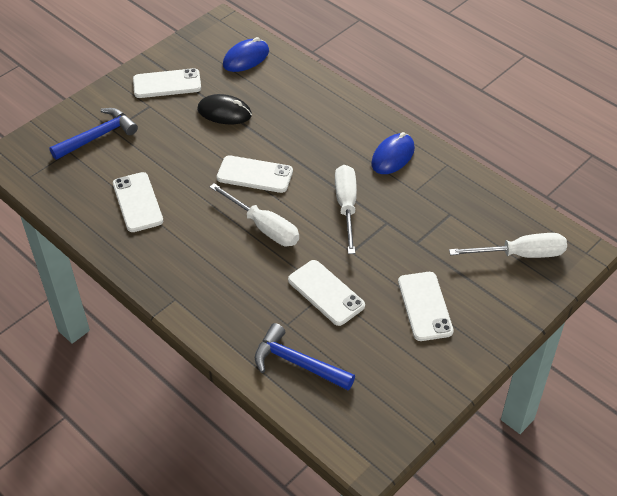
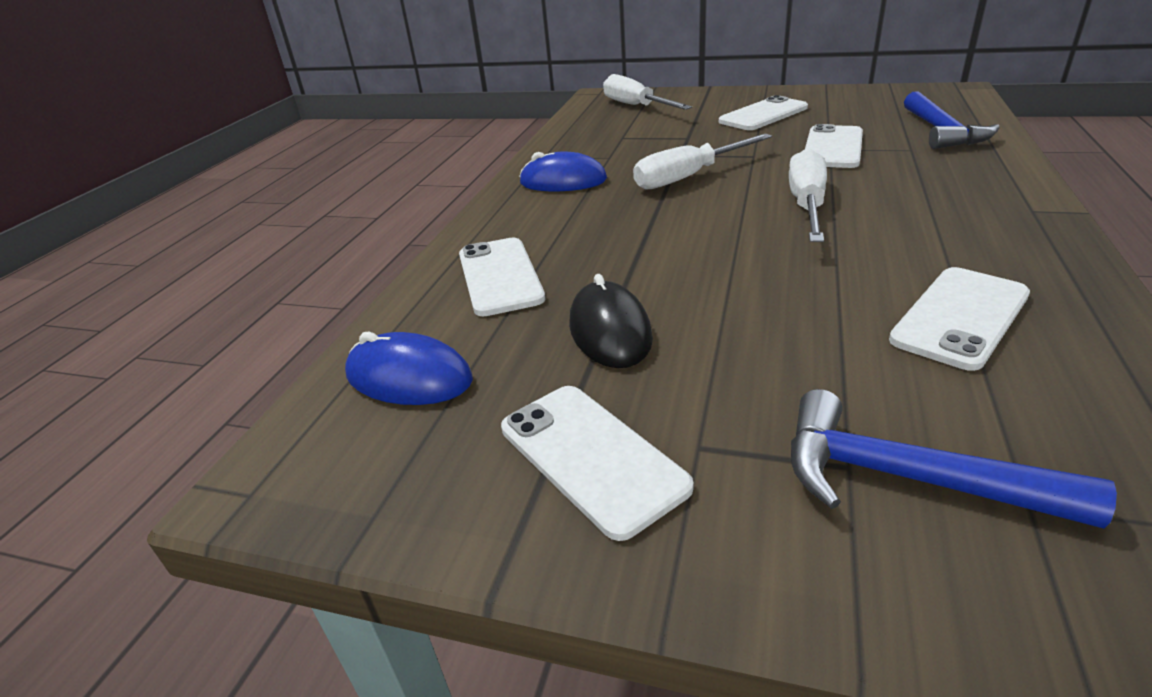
camera: 115 degrees left, 15 degrees down
(255, 175) = (723, 245): white phone -> white phone (500, 276)

